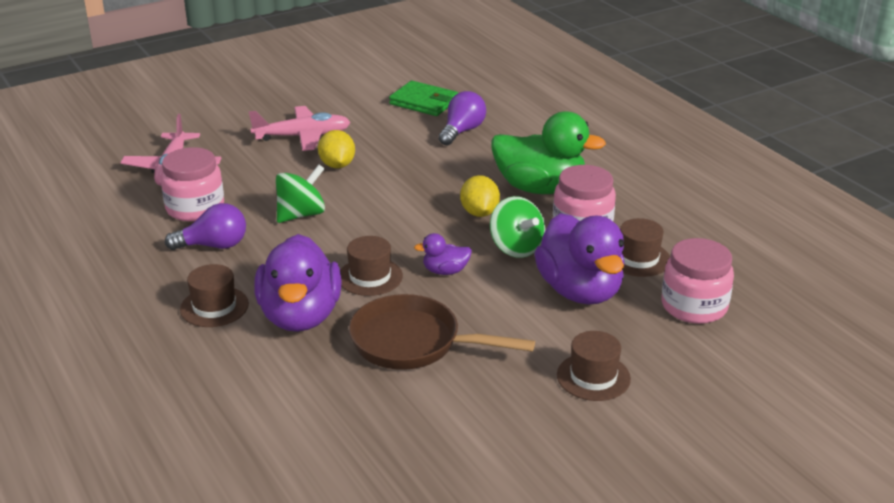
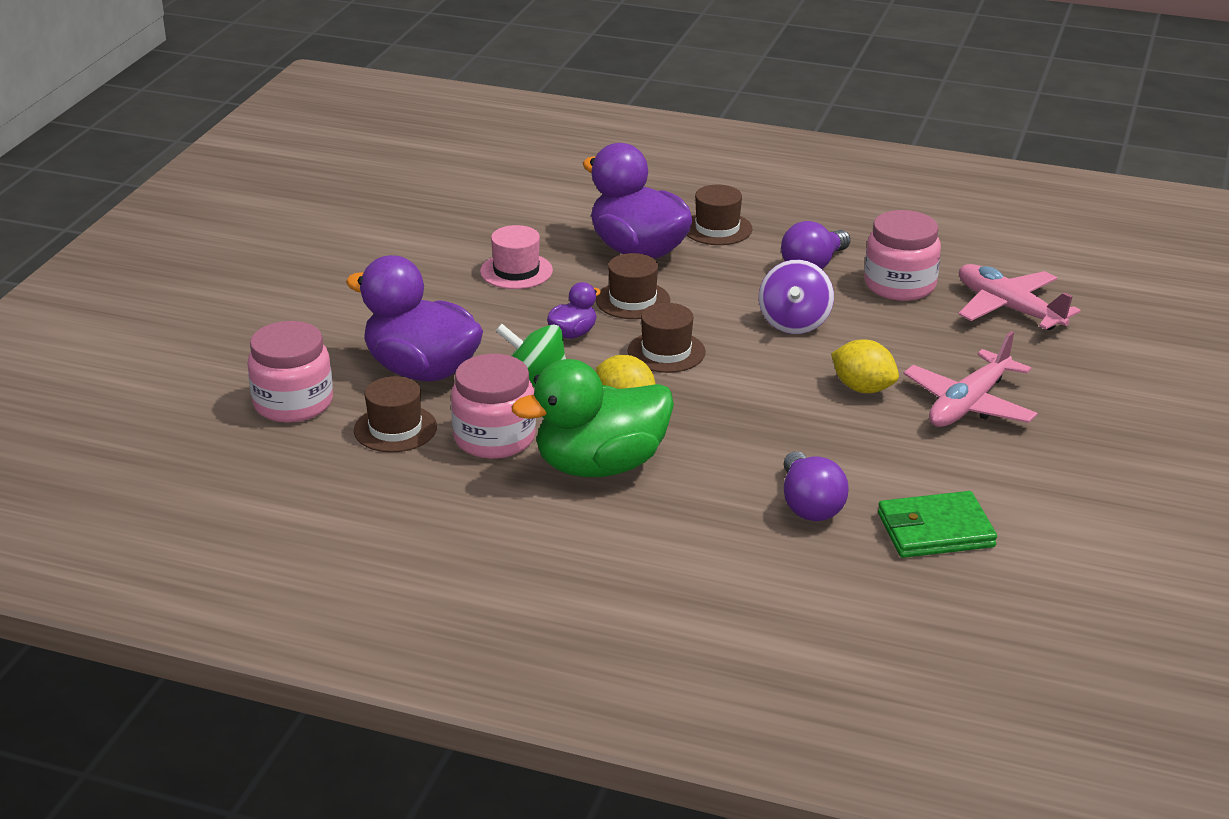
camera: 140 degrees right, 0 degrees up
(301, 214) = (794, 323): green spinning top -> purple spinning top
(413, 343) = (516, 271): brown pan -> pink hat
(593, 377) = (335, 308): brown hat -> brown hat (666, 352)

